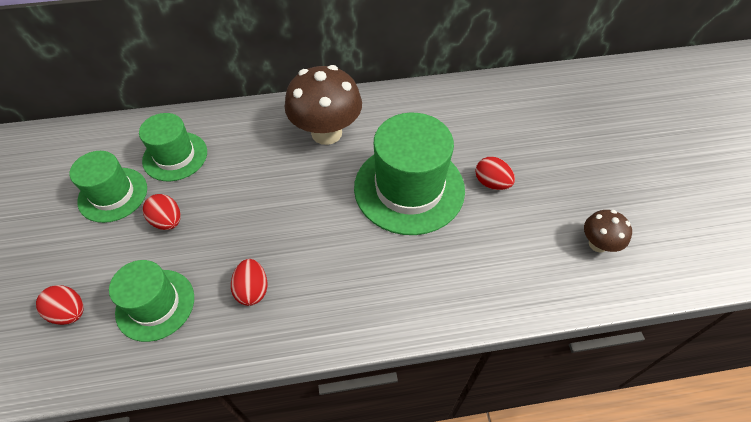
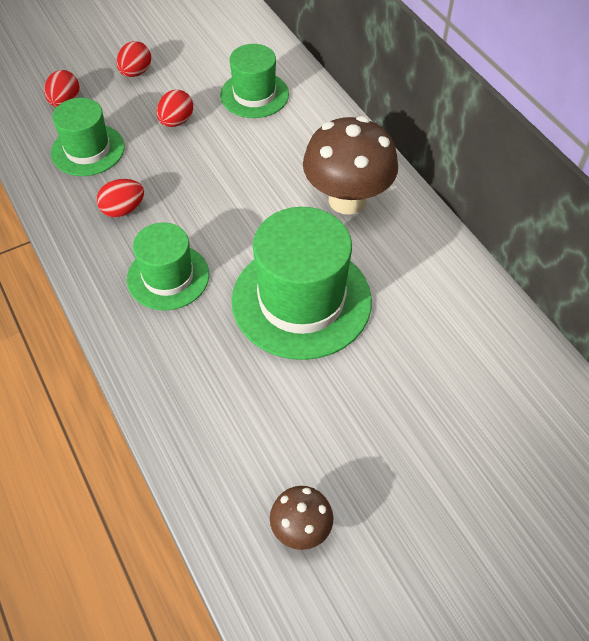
camera: 70 degrees right, 0 degrees up
(113, 194) = (190, 74): green hat -> green hat (168, 277)
(491, 183) = (349, 385): red egg -> red egg (136, 72)

